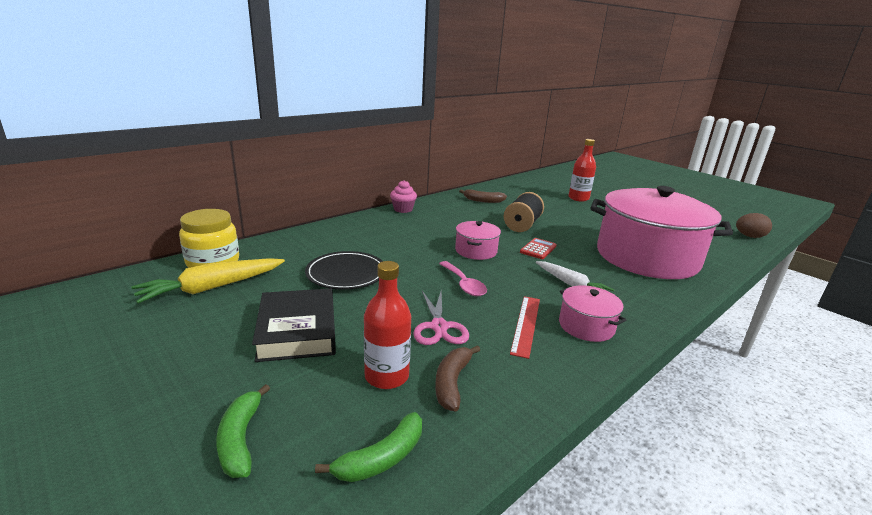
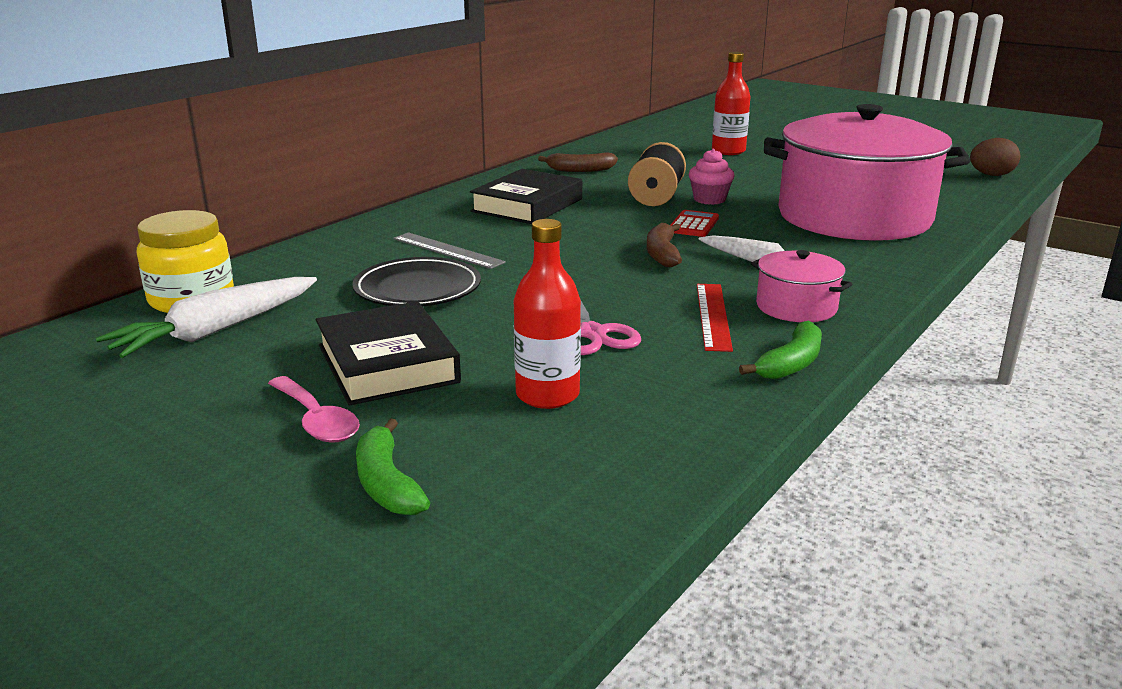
camera: 10 degrees left, 0 degrees up
(212, 288) = (216, 331): yellow carrot -> white carrot
(378, 247) = (447, 250): none -> grey ruler
(381, 458) = (587, 473): green banana -> green banana (791, 363)
(403, 209) = (457, 195): pink cupcake -> pink cupcake (709, 199)
(441, 221) = (527, 205): none -> black book
(452, 383) = (641, 390): brown banana -> brown banana (662, 254)
(463, 284) = (603, 280): pink spoon -> pink spoon (316, 420)
(476, 251) = (601, 237): pink pot -> none

